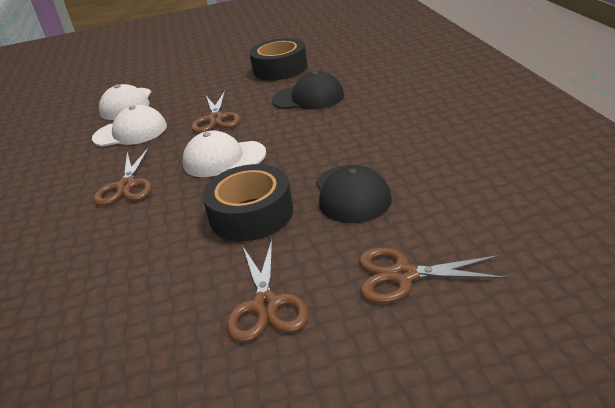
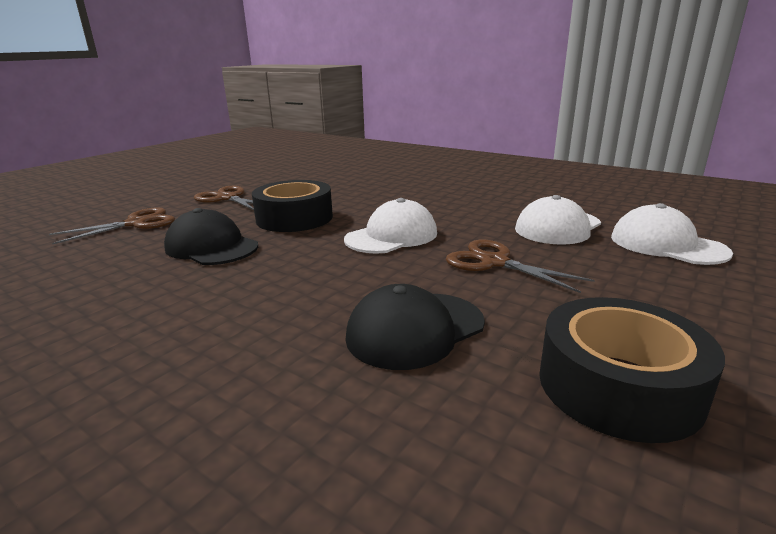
camera: 135 degrees right, 10 degrees down
(126, 186) = (440, 204): brown scissors -> none

